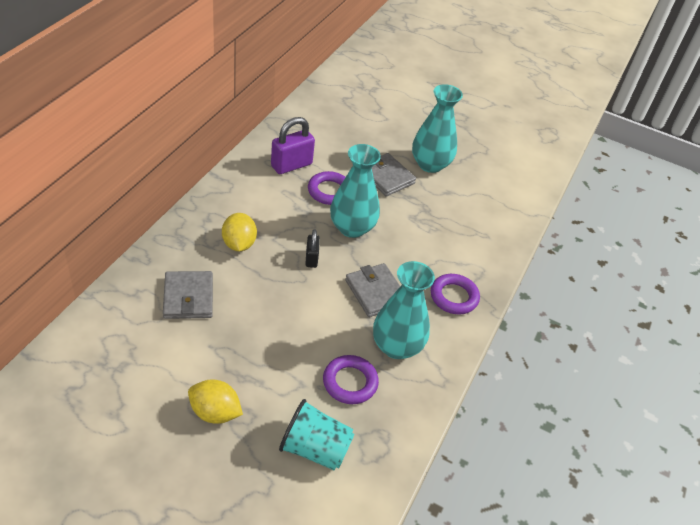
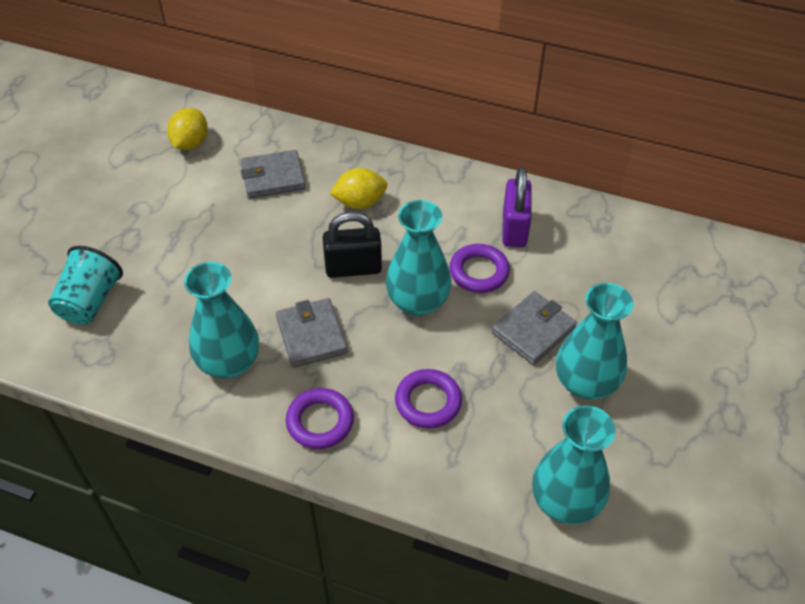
camera: 90 degrees right, 5 degrees up
(215, 412) = (132, 221): yellow lemon -> yellow lemon (190, 143)
(291, 165) = (514, 228): purple padlock -> purple padlock turned 45 degrees clockwise
(311, 258) = (353, 268): black padlock -> black padlock, size x1.74
(350, 382) = (174, 322): purple ring -> purple ring (428, 402)
(375, 292) = (311, 335): grey wallet -> grey wallet turned 75 degrees counterclockwise
(512, 193) = (565, 502): none -> turquoise vase

